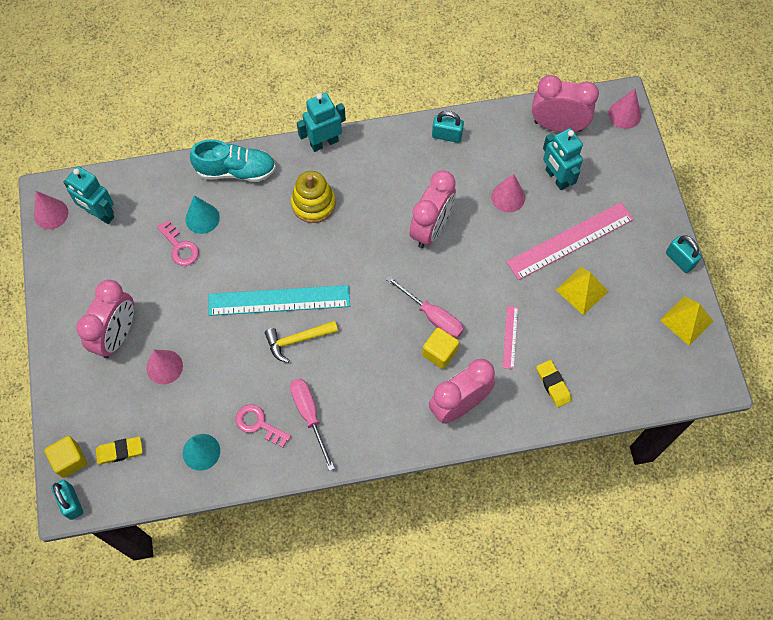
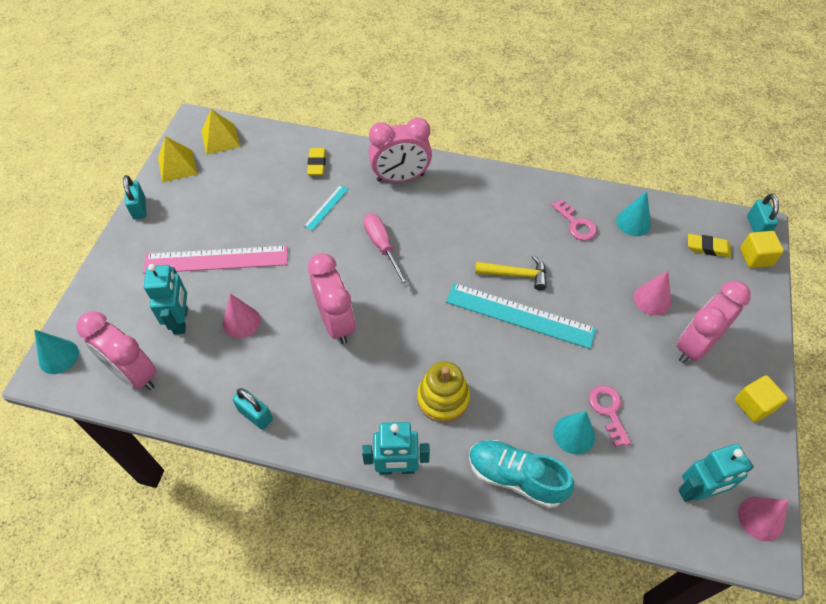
camera: 155 degrees left, 10 degrees down
(100, 214) = (697, 491): turquoise robot -> turquoise robot turned 105 degrees clockwise
(309, 415) = (529, 214): pink screwdriver -> none
(431, 229) = (336, 322): pink clock -> pink clock turned 105 degrees clockwise
(439, 353) = (393, 218): yellow cube -> yellow cube (754, 405)
(510, 337) = (326, 207): pink ruler -> turquoise ruler
(582, 290) = (240, 217): yellow pyramid -> yellow pyramid (220, 139)
(624, 114) = (58, 356): pink cone -> turquoise cone

